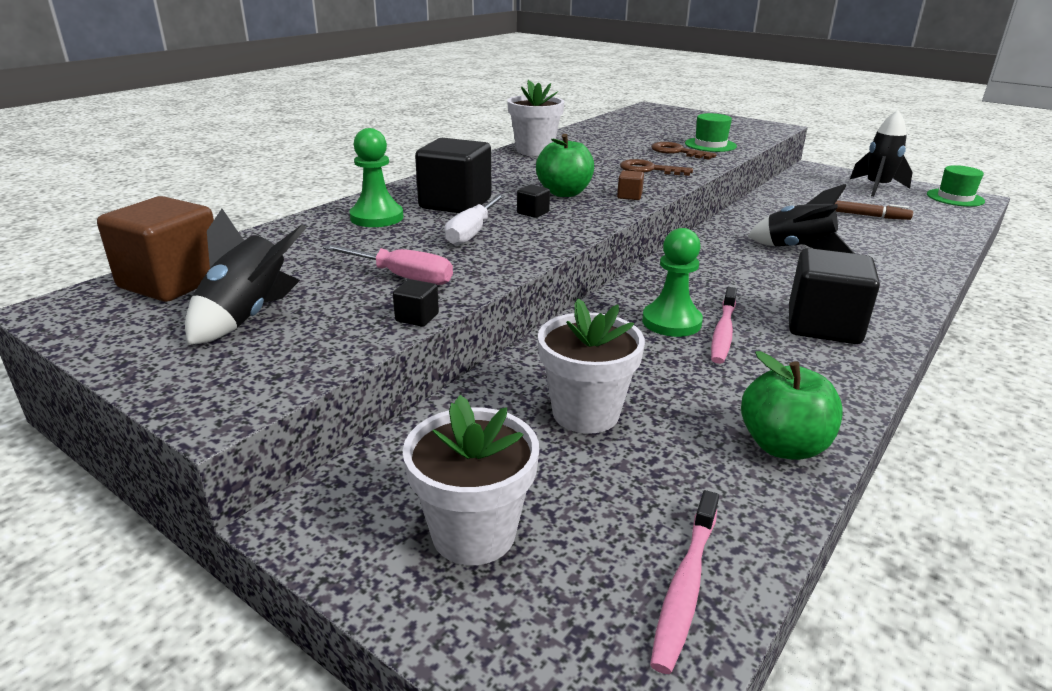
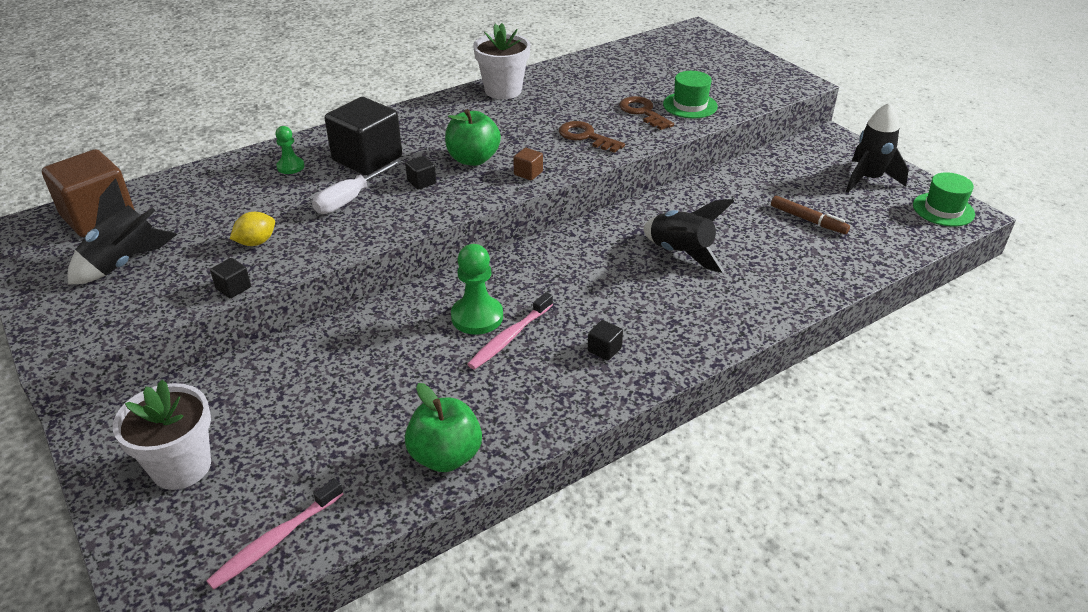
camera: 20 degrees right, 10 degrees up
(377, 217) = (290, 167): green pawn -> green pawn, size x0.59
(402, 277) = (256, 242): pink screwdriver -> yellow lemon
(585, 413) = (330, 391): white flower pot -> none
(823, 326) = (604, 349): black cube -> black cube, size x0.41

